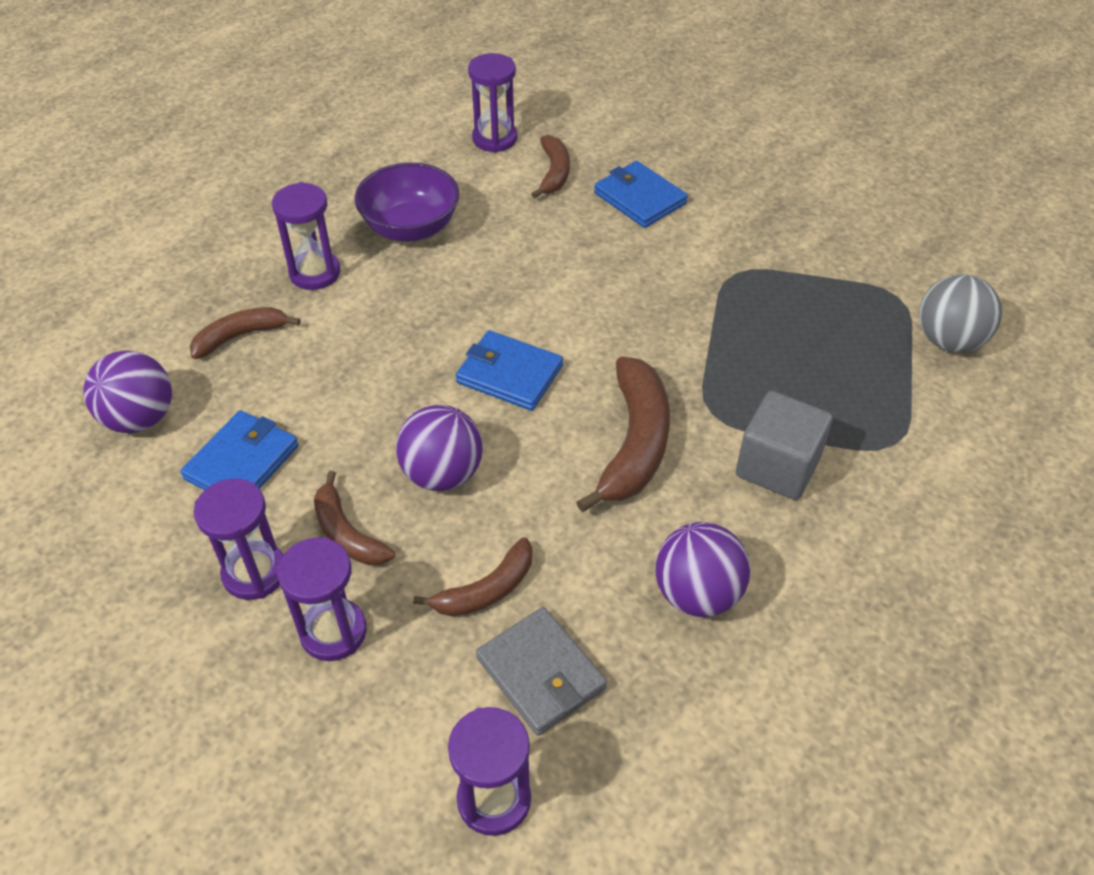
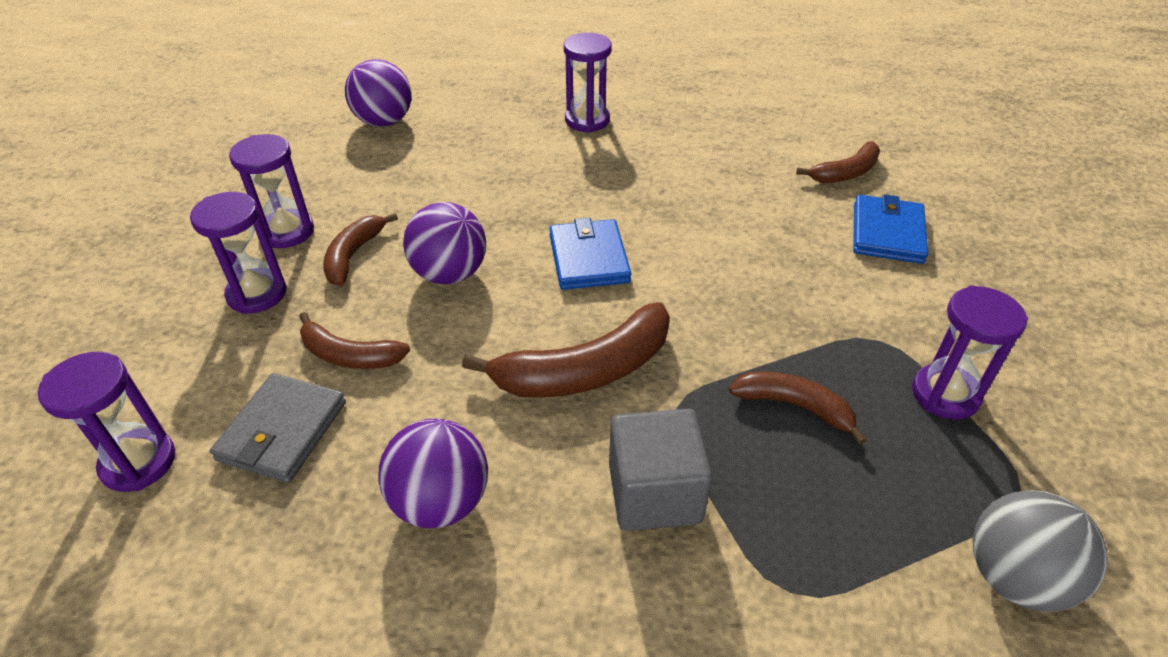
camera: 55 degrees right, 5 degrees down
(240, 336) = (493, 121): brown banana -> brown banana (794, 406)
(242, 462) = (381, 178): blue wallet -> none
(411, 228) = (685, 137): purple bowl -> none
(495, 139) = (838, 126): purple hourglass -> purple hourglass (945, 394)

